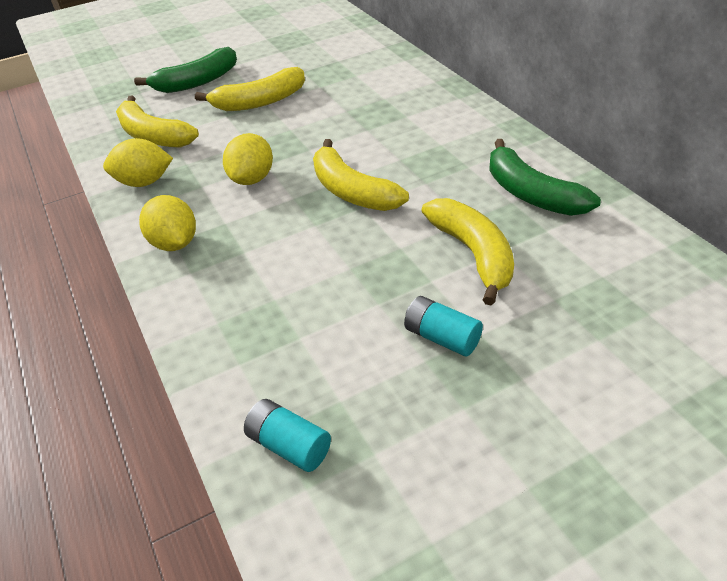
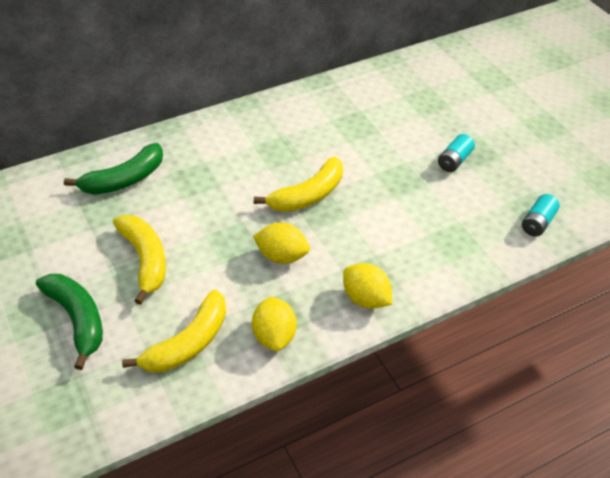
camera: 95 degrees left, 5 degrees up
(174, 243) = (365, 298): yellow lemon -> yellow lemon turned 75 degrees clockwise
(473, 254) = (382, 141): yellow banana -> none
(531, 194) = (322, 110): green banana -> green banana (124, 179)

